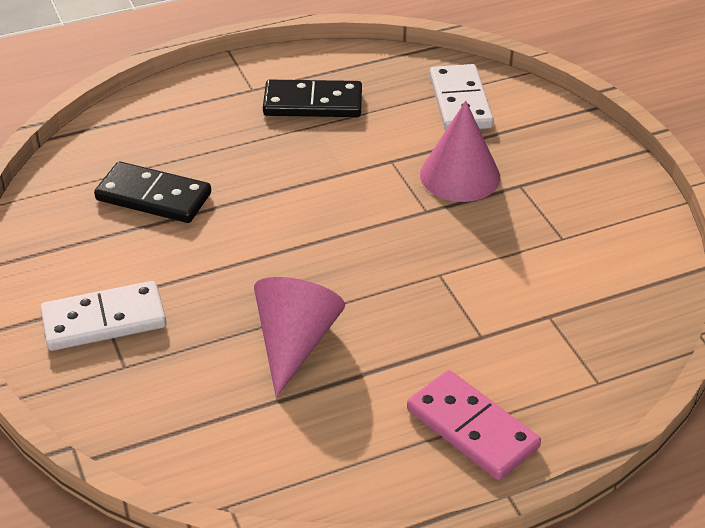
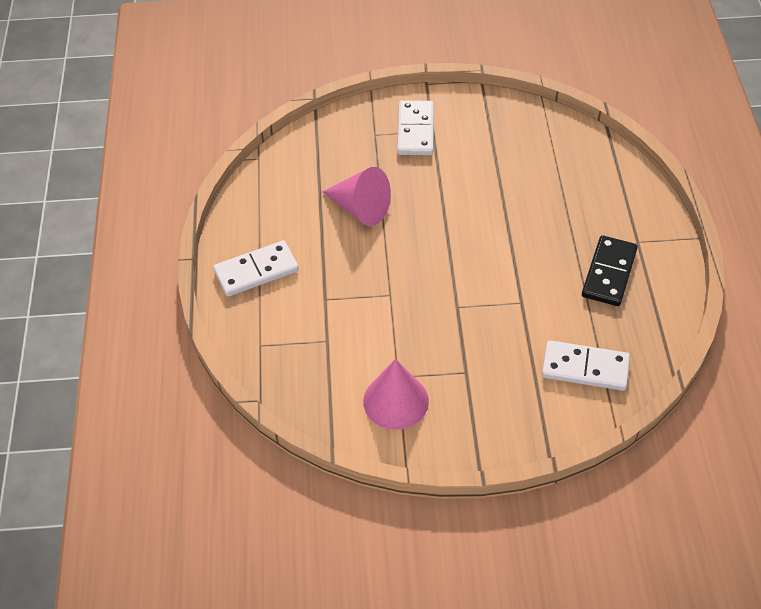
camera: 110 degrees right, 10 degrees up
(154, 196) = (523, 167): black domino -> none
(460, 175) = (490, 338): pink cone -> pink cone (396, 401)
(472, 428) = (256, 271): pink domino -> white domino

